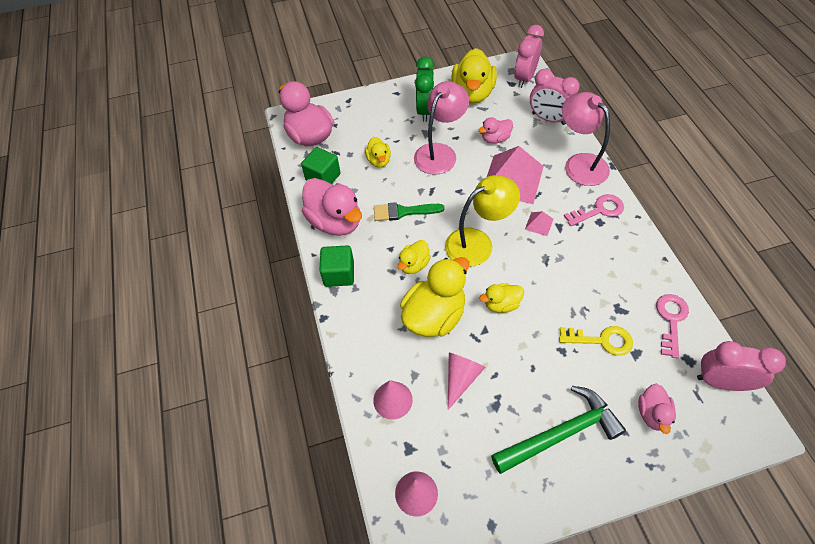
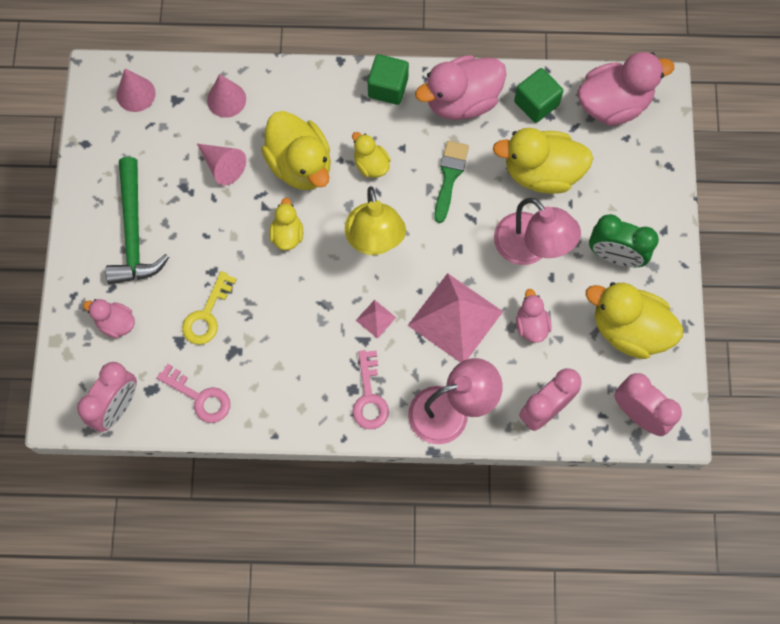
camera: 105 degrees right, 15 degrees up
(379, 161) = (541, 172): yellow duck -> yellow duck, size x1.90

